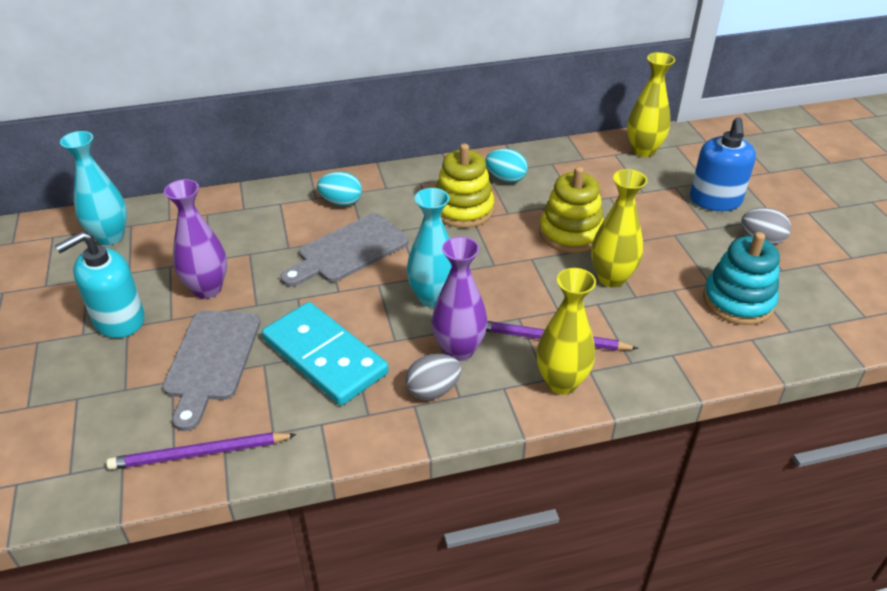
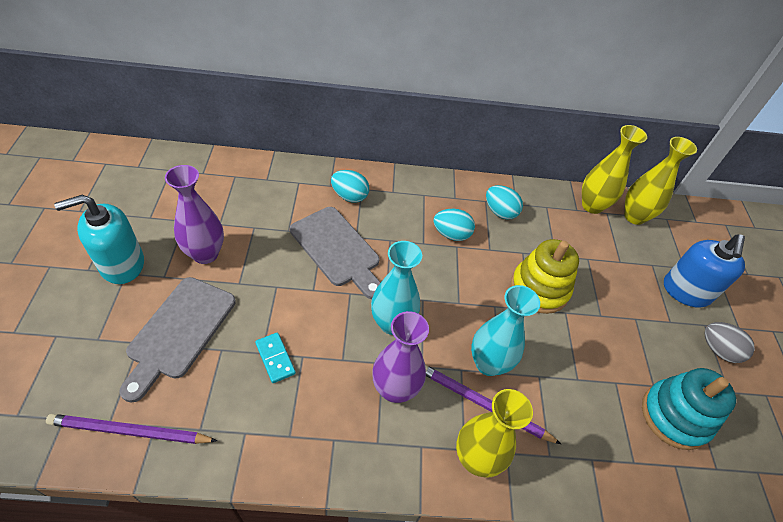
camera: 10 degrees right, 10 degrees up
(110, 237) = (149, 177): turquoise vase -> turquoise vase (488, 363)
(324, 357) = (275, 358): turquoise domino -> turquoise domino, size x0.43
(349, 251) = (337, 249): grey cutting board -> grey cutting board turned 105 degrees counterclockwise
(433, 390) = (356, 428): grey egg -> none
(463, 209) = (451, 234): yellow stacking toy -> turquoise egg
(611, 278) = (561, 351): yellow vase -> yellow vase (592, 206)

